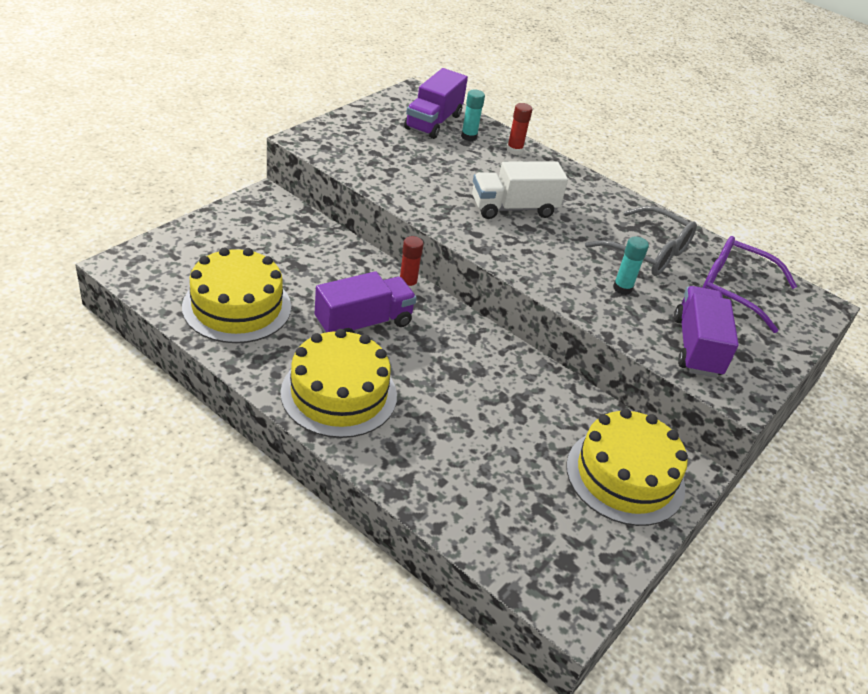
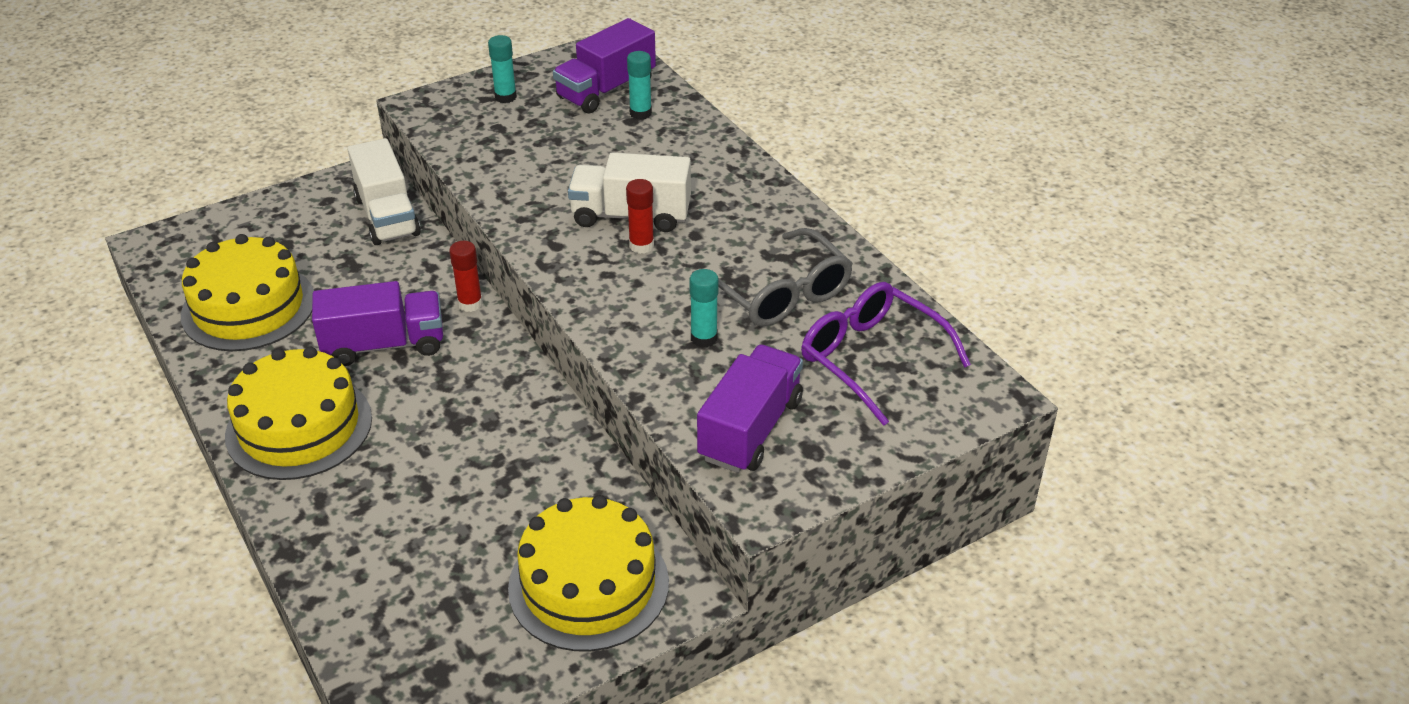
camera: 25 degrees right, 0 degrees up
(302, 227) = (387, 216): none -> white truck
(365, 130) = (505, 97): none -> turquoise glue stick
(514, 150) = (692, 136): red glue stick -> red glue stick (641, 246)

